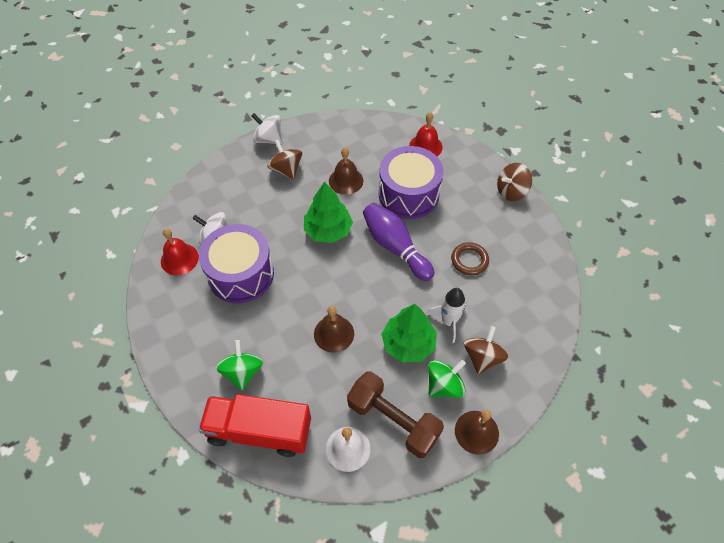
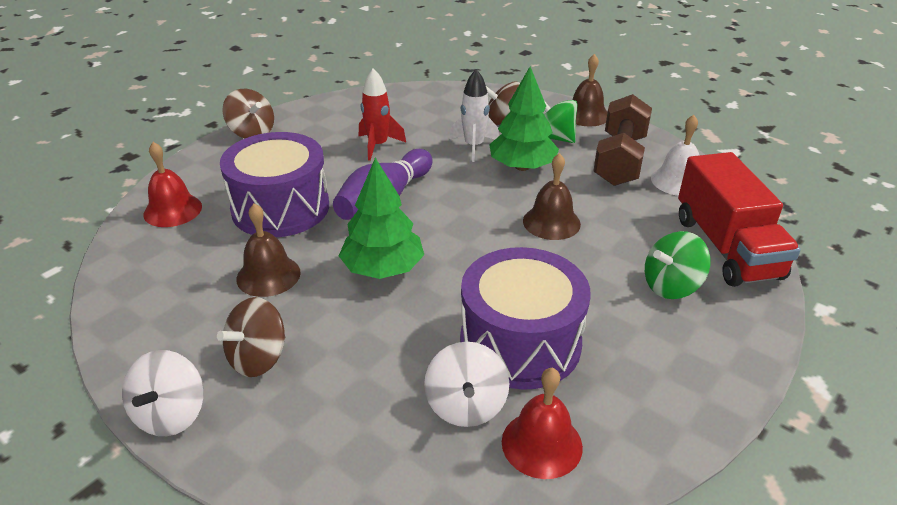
camera: 110 degrees left, 20 degrees down
(469, 260) = (378, 145): brown ring -> red rocket

